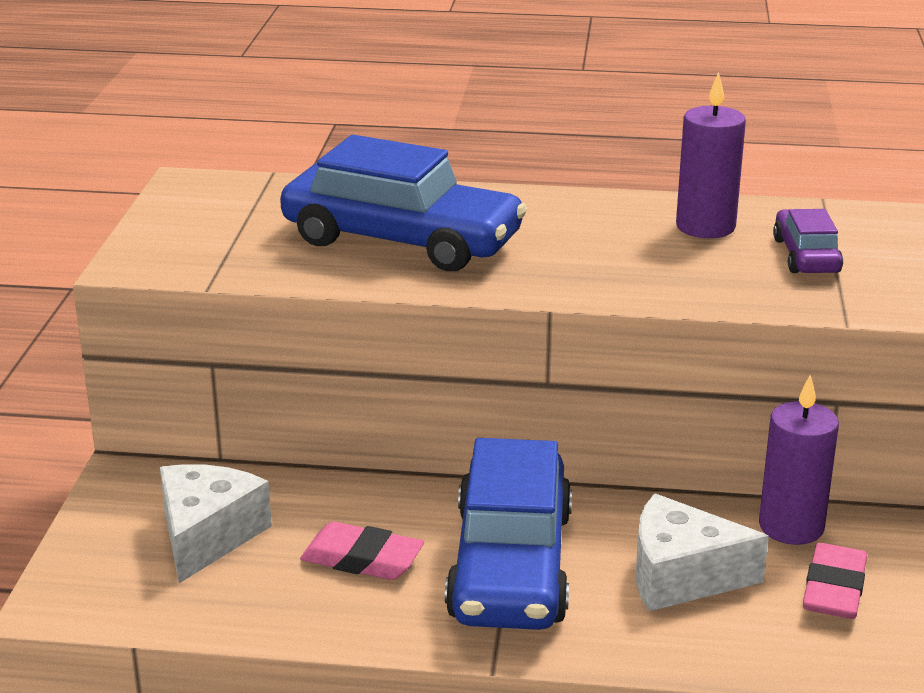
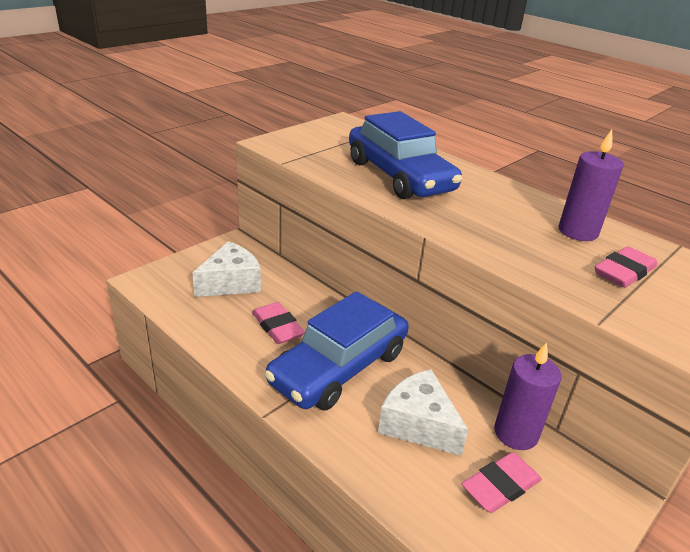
camera: 35 degrees right, 5 degrees up
(806, 256) = (624, 272): purple car -> pink eraser

